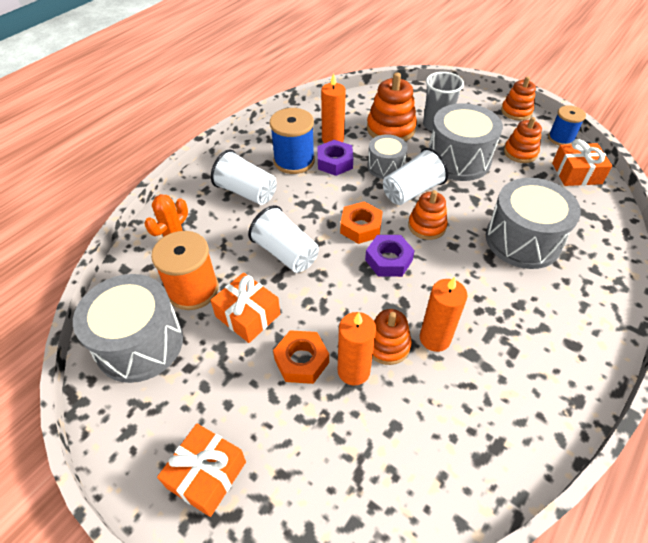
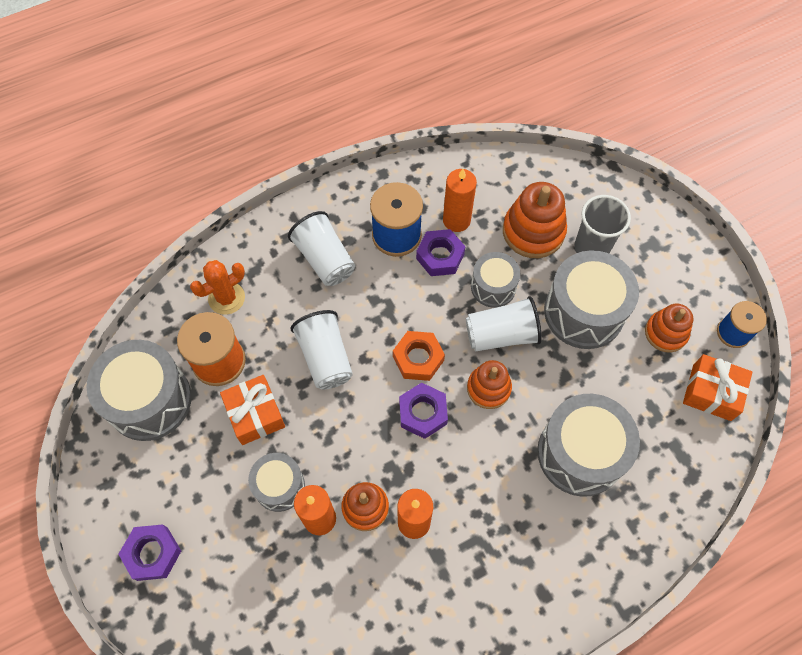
camera: 25 degrees right, 15 degrees up
(207, 475) = (152, 553): orange gift -> purple nut
(301, 361) = (279, 486): orange nut -> grey drum
(516, 111) = (708, 266): orange stacking toy -> none

